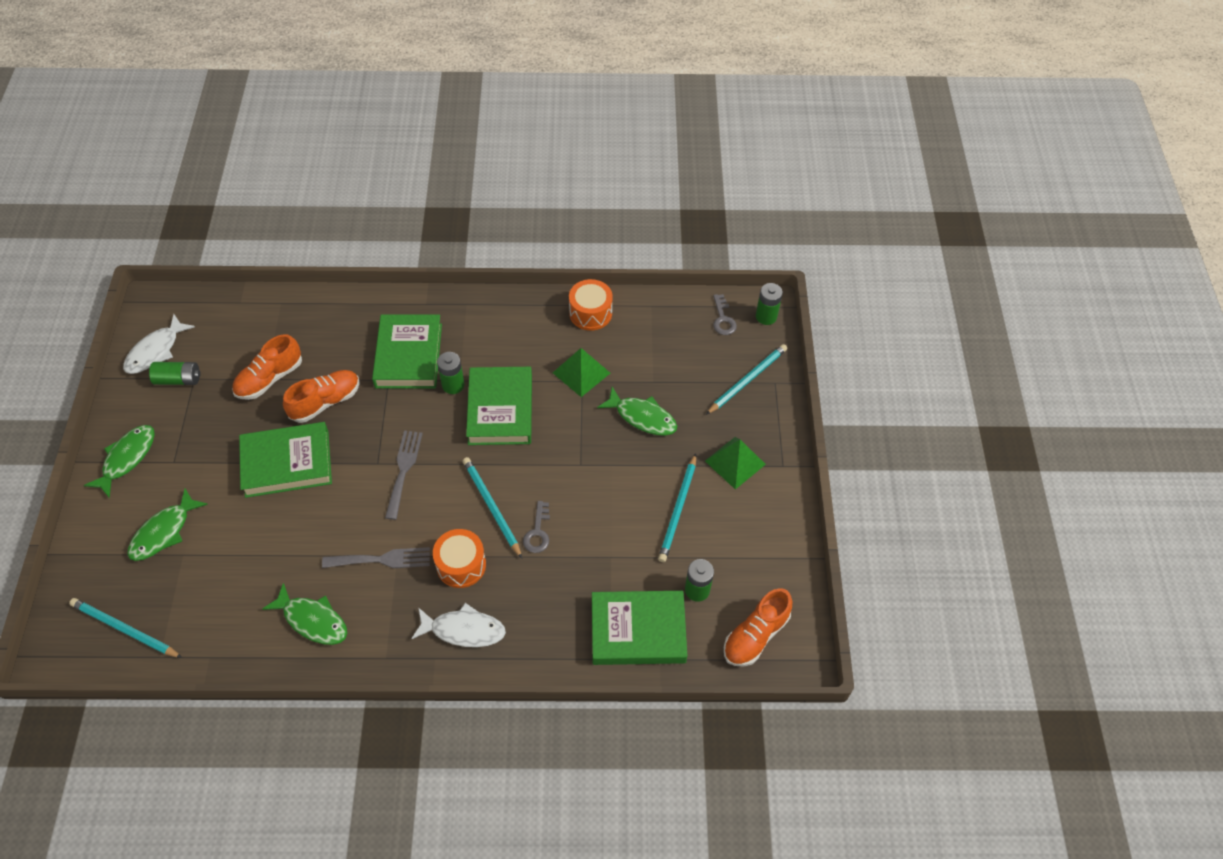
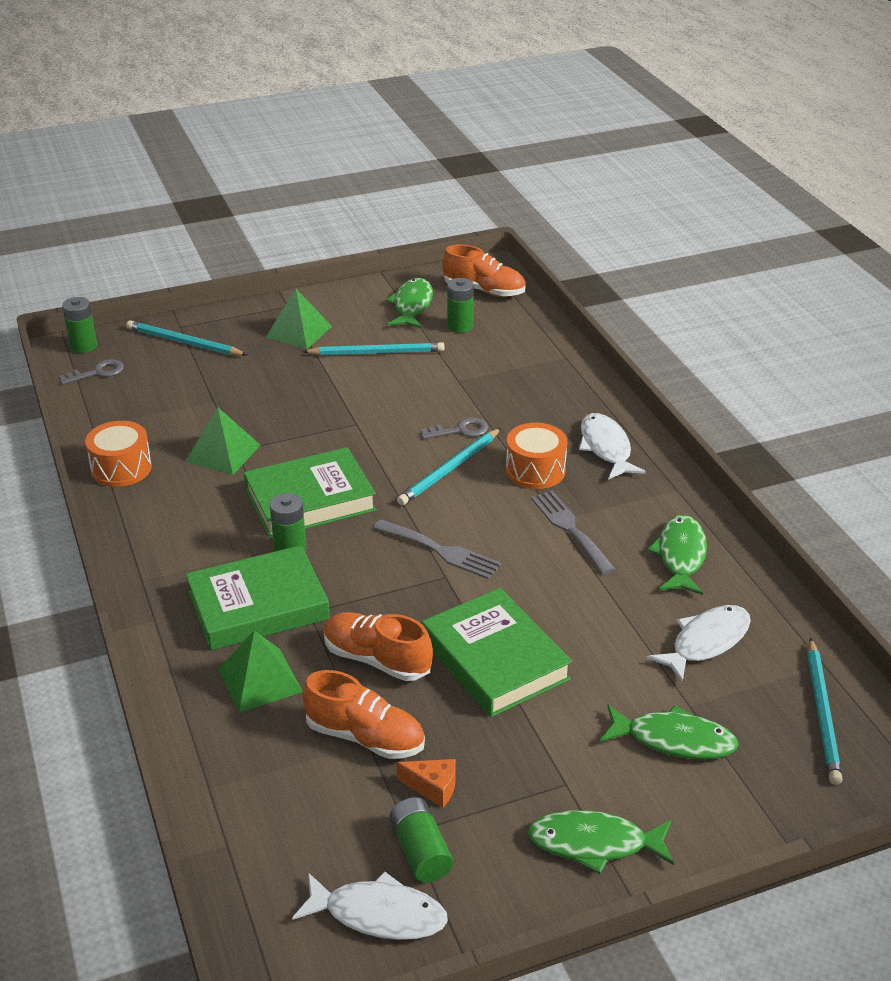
camera: 110 degrees left, 20 degrees down
(214, 398) = (433, 787): none -> orange cheese
(224, 592) = (706, 642): none -> white fish
(345, 341) = (259, 680): none -> green pyramid
(403, 470) = (441, 551): grey fork -> grey fork turned 135 degrees counterclockwise
(638, 631) = (526, 348): green book -> none
(642, 417) = (269, 397): green fish -> green fish (412, 305)

